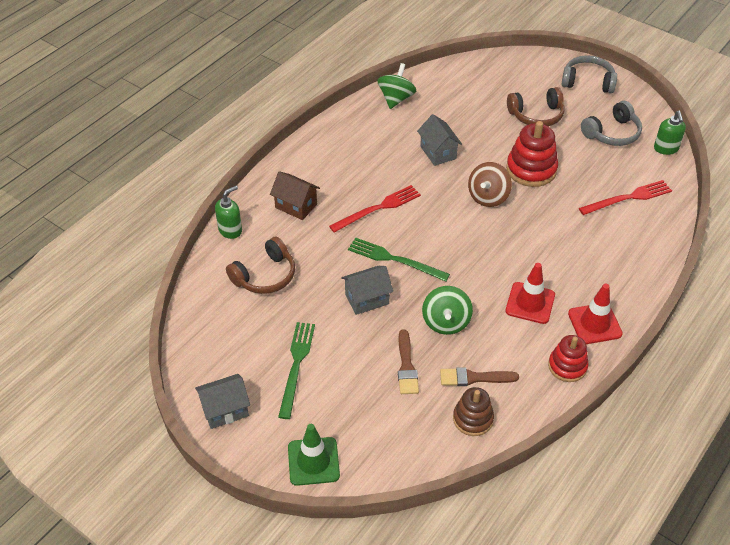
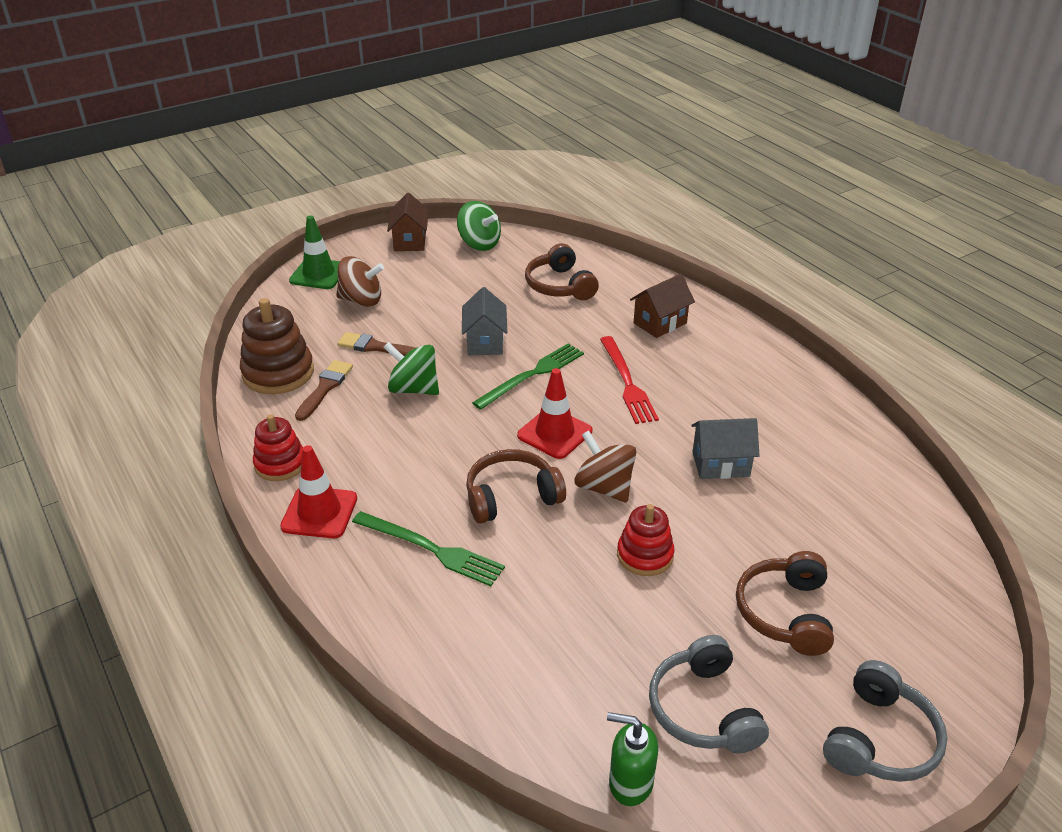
camera: 110 degrees right, 10 degrees down
(225, 410) = (410, 241): grey house -> brown house
(230, 230) = (640, 276): green soap dispenser -> none
(296, 365) = (430, 284): green fork -> green fork (431, 549)
(343, 406) = (361, 300): none -> brown spinning top
(396, 99) = (863, 454): green spinning top -> green spinning top (479, 244)
(473, 419) = (278, 373): brown stacking toy -> brown stacking toy, size x1.55
(521, 235) = (511, 496): none -> brown headphones
(530, 303) = (393, 465): red traffic cone -> red traffic cone (554, 433)
(531, 169) = (645, 555): red stacking toy -> red stacking toy, size x0.65
(628, 198) = (526, 656): red fork -> none

